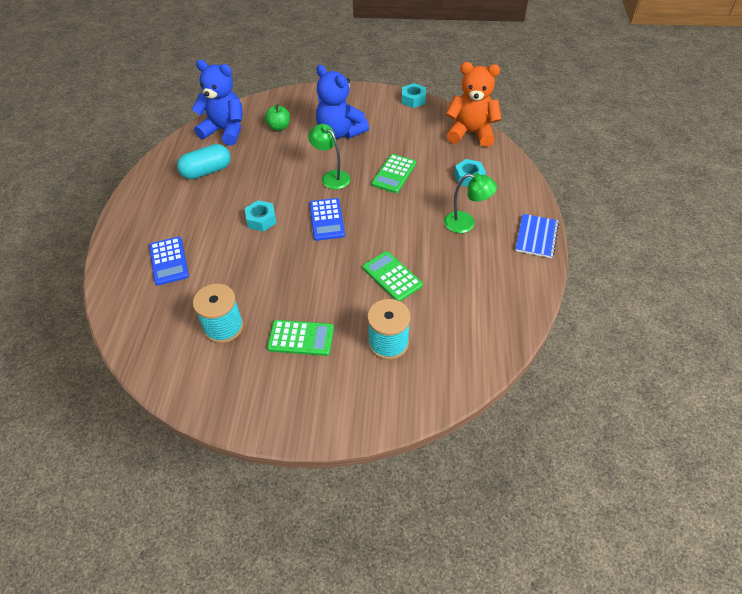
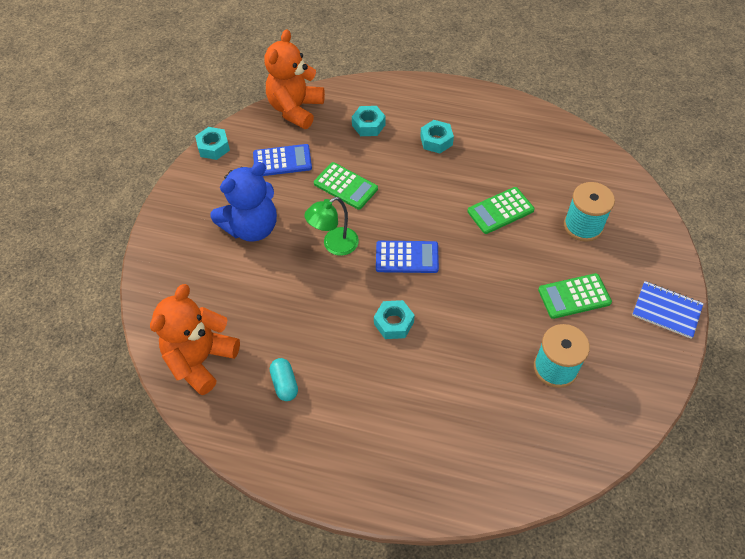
camera: 80 degrees left, 5 degrees up
(169, 261) = (447, 428): blue calculator -> blue calculator (282, 161)
(207, 171) = (285, 384): turquoise capsule -> turquoise capsule, size x0.62
(225, 131) = (201, 359): blue teddy bear -> orange teddy bear
(279, 127) = (217, 293): green apple -> none
(301, 338) = (574, 296): green calculator -> green calculator turned 120 degrees counterclockwise
(466, 223) = (436, 141): green lamp -> turquoise nut
(536, 237) = (464, 95): blue notebook -> blue notebook (666, 310)

